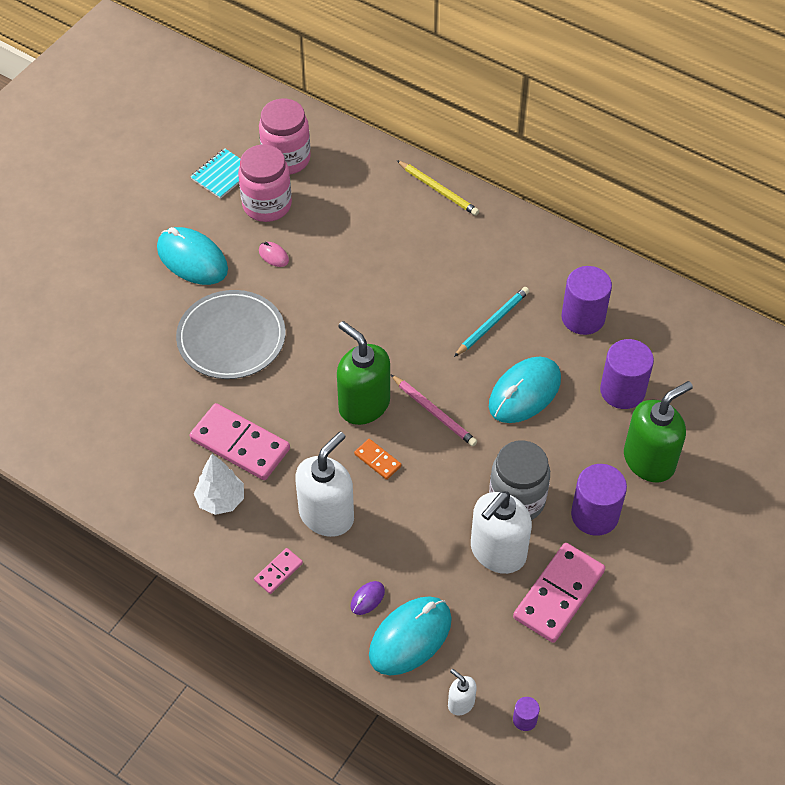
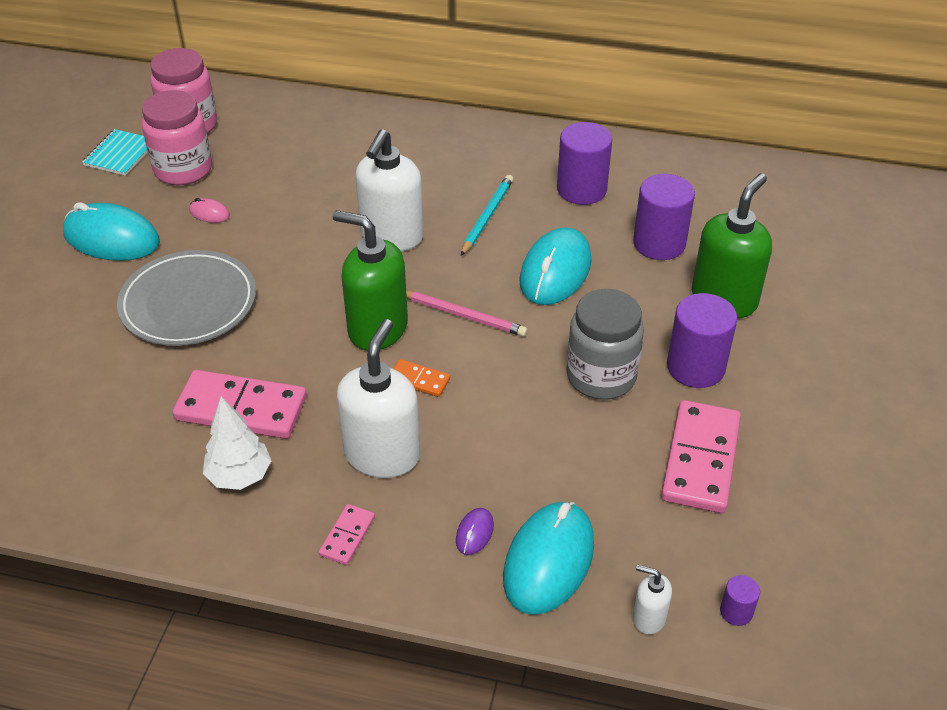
camera: 20 degrees left, 10 degrees down
(438, 190) = (371, 116): yellow pencil -> none
(497, 552) = (606, 435): white soap dispenser -> white soap dispenser (391, 237)

